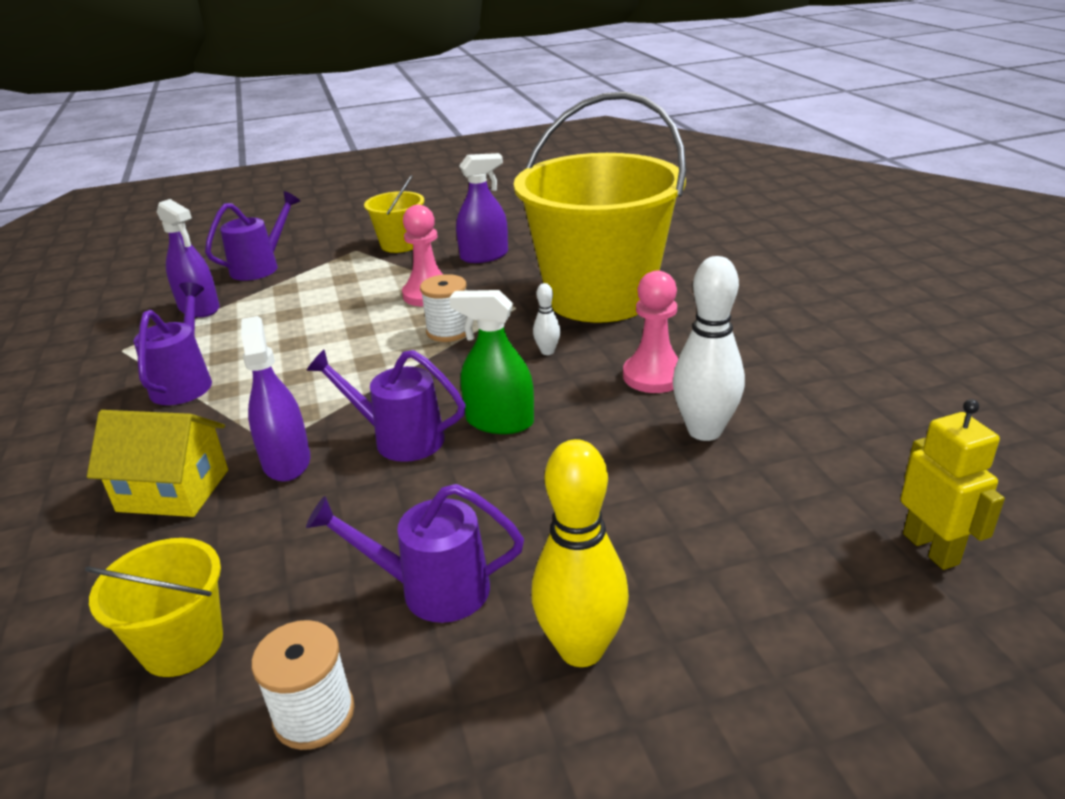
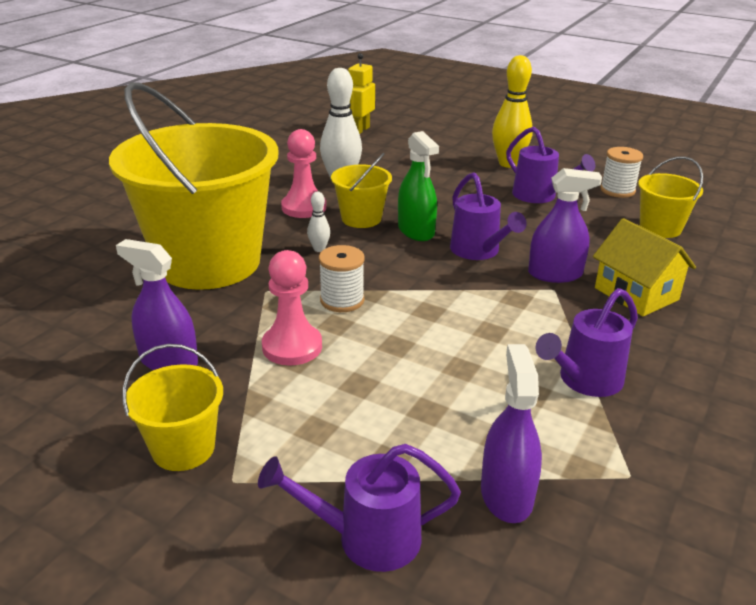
camera: 135 degrees left, 0 degrees up
(286, 461) = (555, 274): purple spray bottle -> purple spray bottle turned 120 degrees counterclockwise
(578, 400) = (361, 218): none -> yellow bucket

